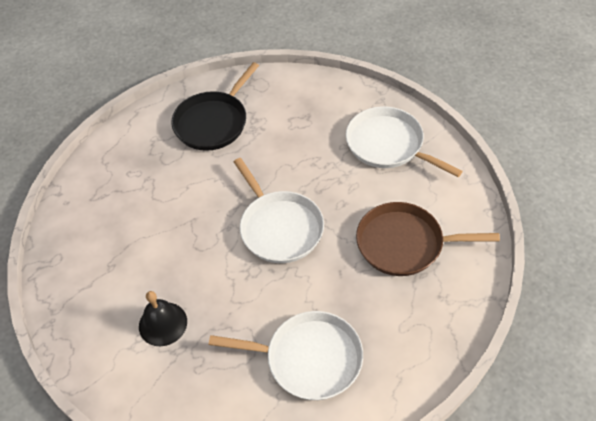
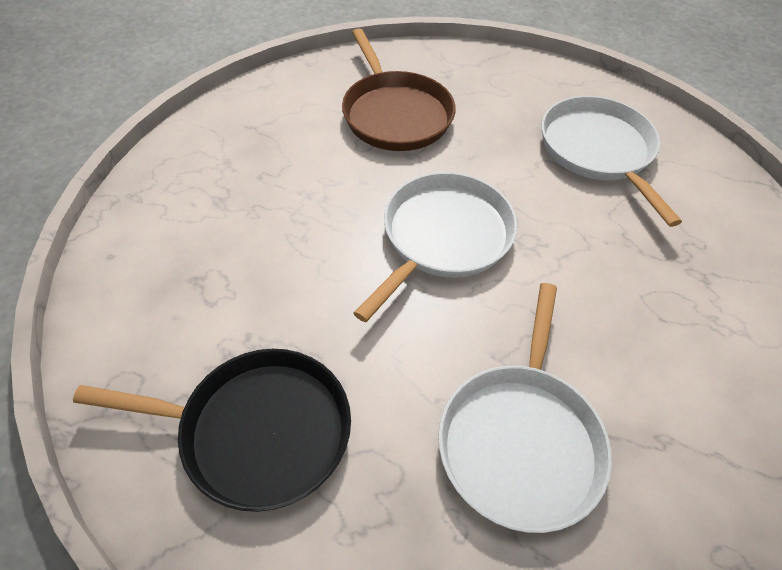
camera: 120 degrees left, 0 degrees up
(163, 323) = (683, 311): black bell -> none
(388, 145) = (231, 165): white pan -> white pan (520, 440)

